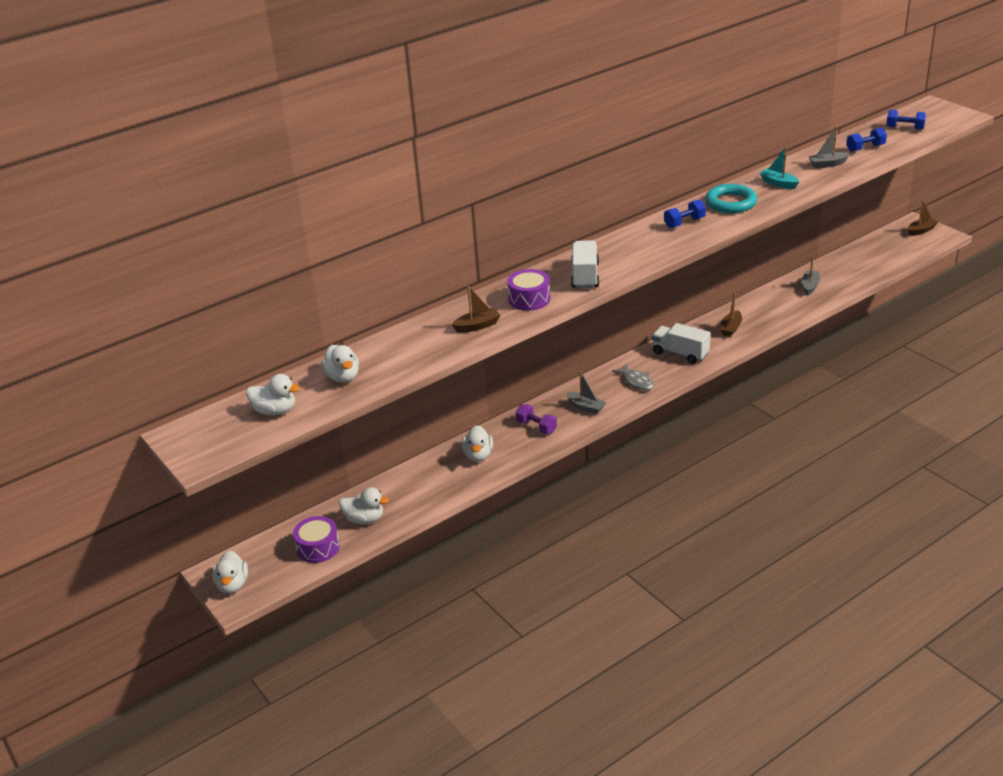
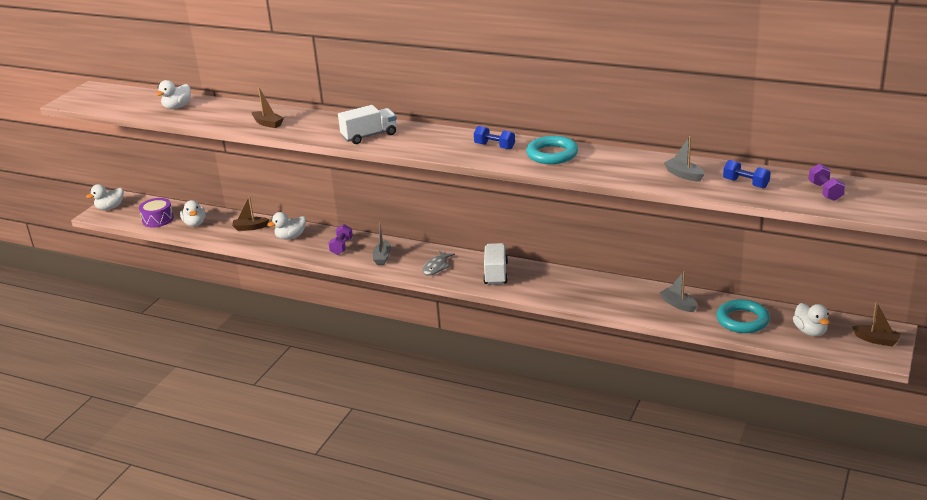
camera: 60 degrees right, 5 degrees down
(275, 411) = (128, 102): white duck -> white duck (810, 331)
(529, 299) = (319, 128): purple drum -> none
(731, 328) = (560, 285): brown boat -> brown boat (250, 227)
(778, 183) = (614, 164): turquoise boat -> none
(810, 286) = (678, 304): grey boat -> grey boat turned 120 degrees counterclockwise
(855, 268) = (742, 320): none -> turquoise ring
(905, 128) = (825, 192): blue dumbbell -> purple dumbbell

